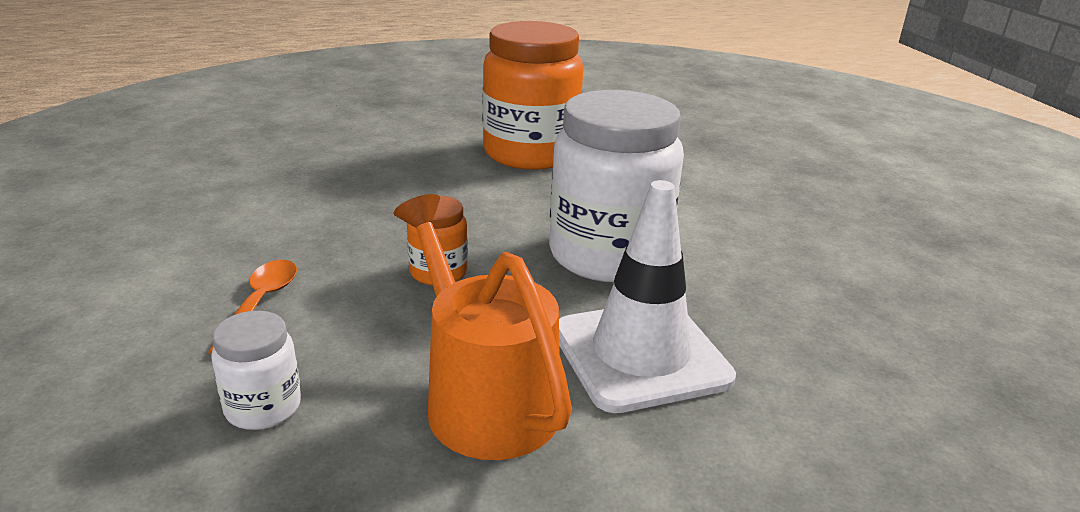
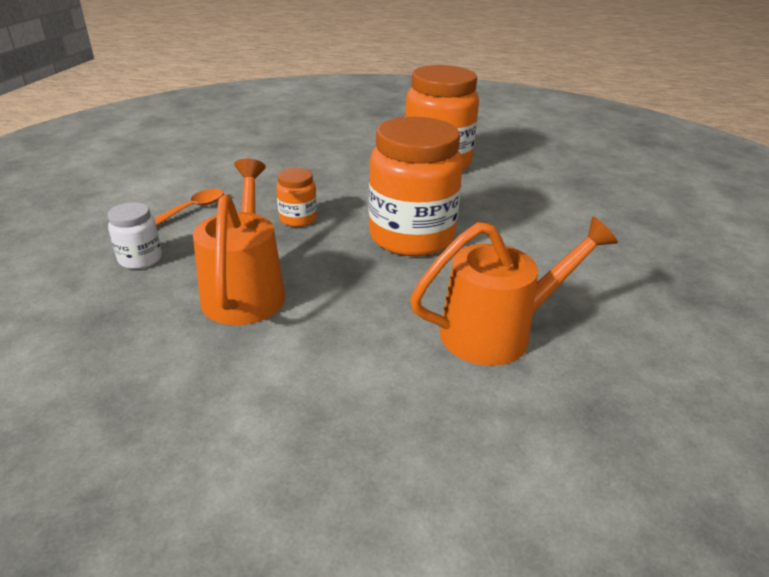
camera: 30 degrees right, 5 degrees up
(608, 255) = (411, 237): white jar -> orange jar
(640, 355) = (360, 298): white traffic cone -> none
(829, 341) = (498, 332): none -> orange watering can

